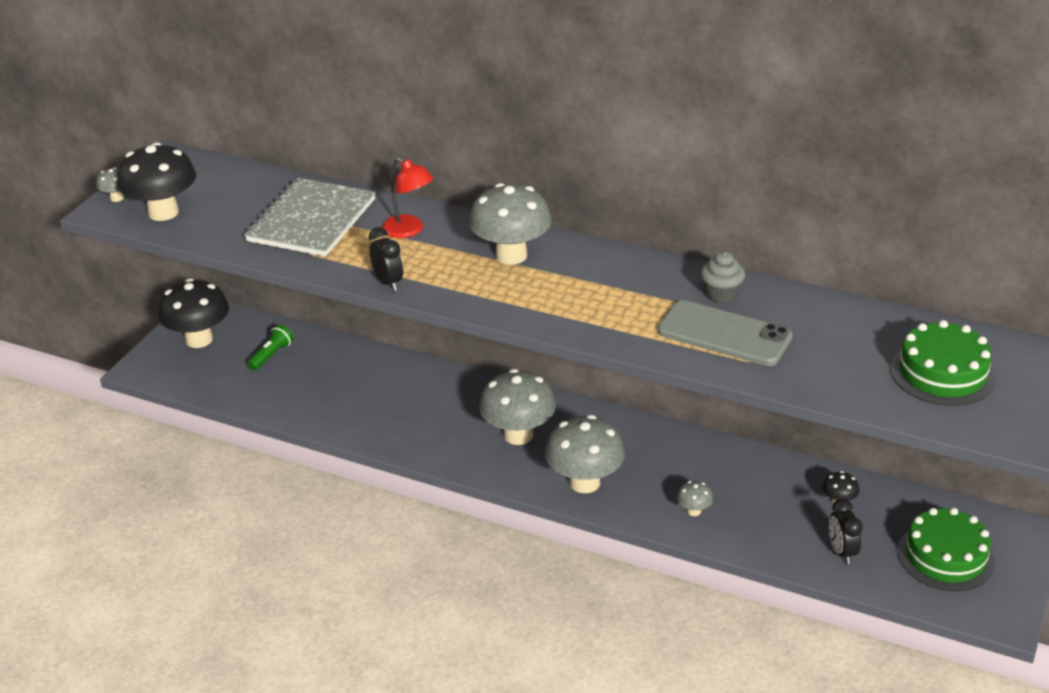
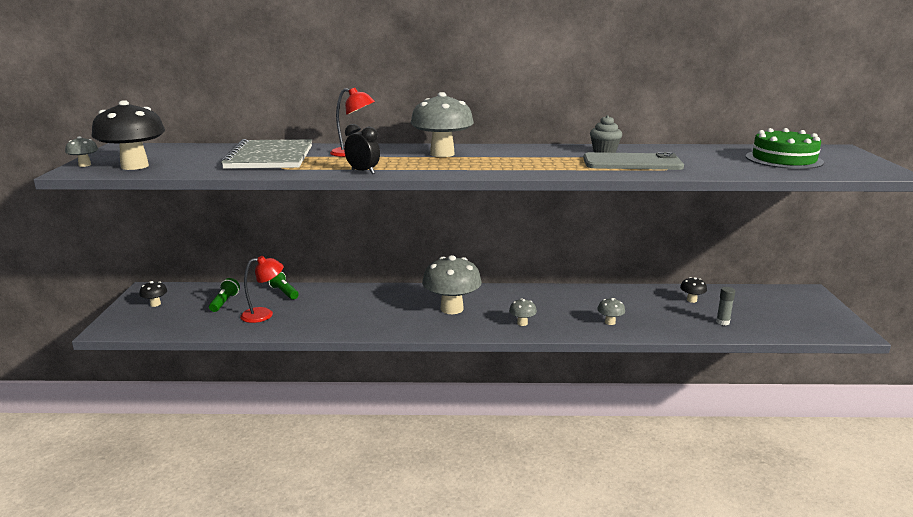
camera: 25 degrees left, 15 degrees down
(199, 339) = (155, 304): black mushroom -> black mushroom, size x0.45
(303, 388) = (264, 314): none -> red lamp
(343, 354) = (284, 292): none -> green flashlight
(584, 482) = (522, 323): grey mushroom -> grey mushroom, size x0.45
(842, 552) = (722, 322): black clock -> grey glue stick
(945, 556) = (782, 311): green cake -> none

